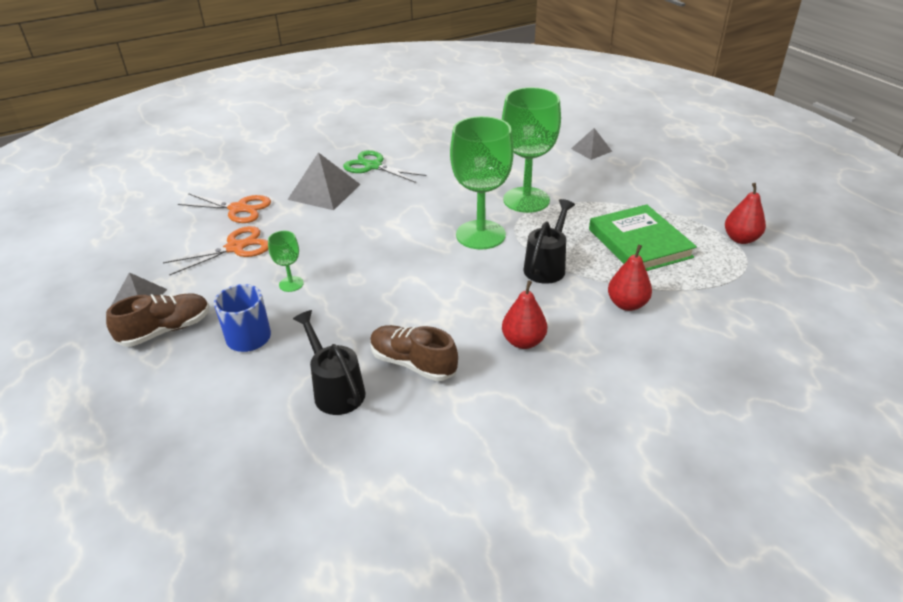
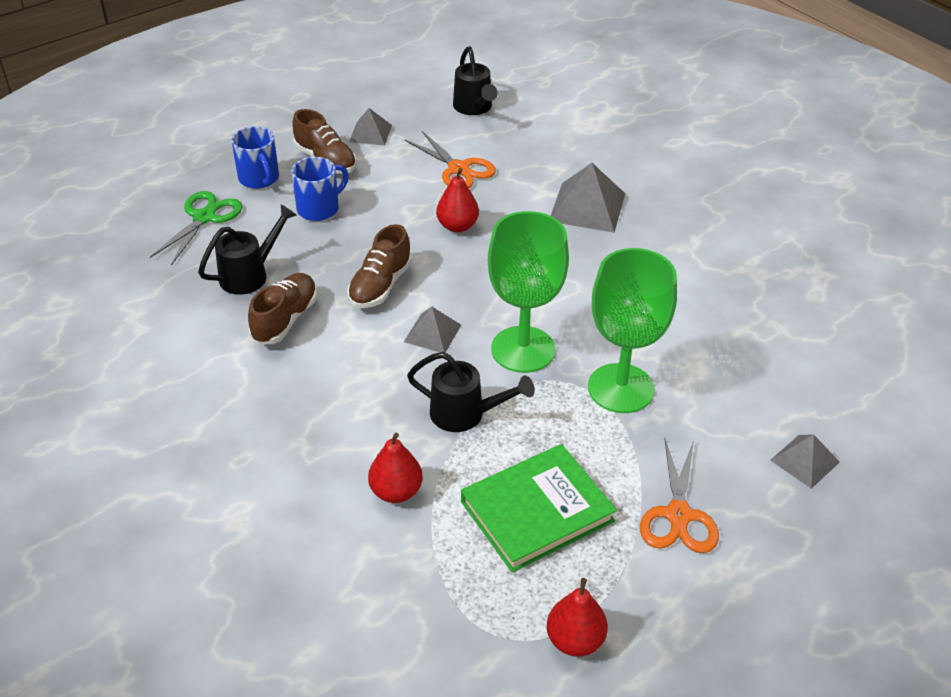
camera: 80 degrees right, 5 degrees up
(145, 232) = (474, 108): none -> black watering can
(167, 382) = (259, 179): none -> blue mug
(238, 209) = (532, 154): orange scissors -> orange scissors (678, 515)
(291, 284) = (402, 218): green goblet -> none
(373, 166) = (663, 236): green scissors -> green scissors (204, 217)
(383, 301) = (380, 286): none -> brown shoe
(453, 276) = (432, 333): none -> grey pyramid
(523, 341) = (321, 399): red pear -> red pear (457, 226)

